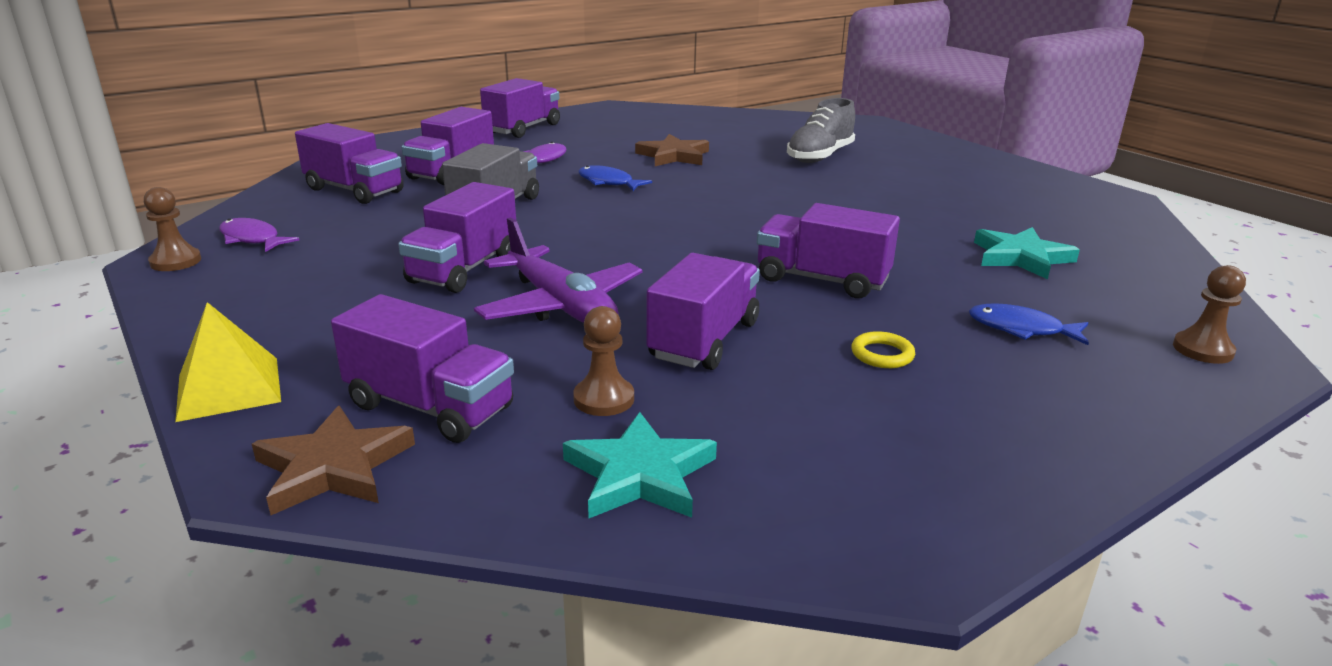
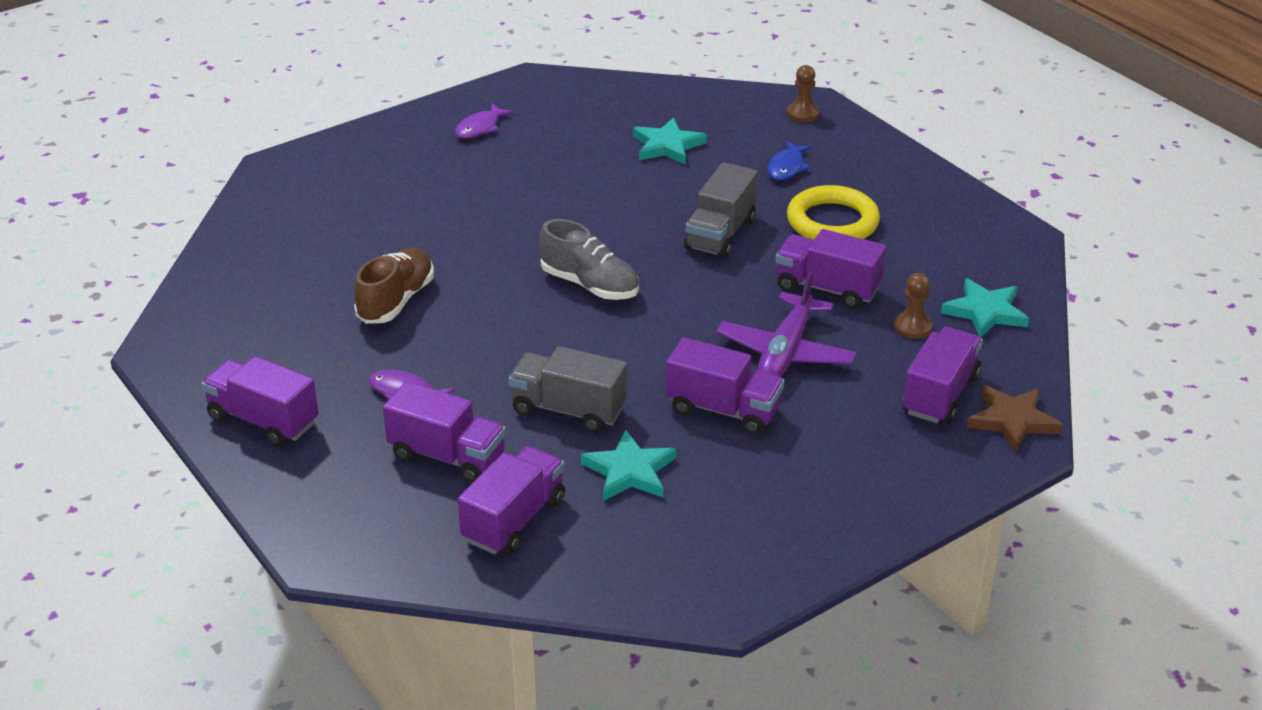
camera: 90 degrees left, 10 degrees up
(175, 261) = (728, 594): brown pawn -> none
(229, 388) = (940, 488): yellow pyramid -> none
(252, 239) = (666, 559): purple fish -> purple fish (480, 128)
(389, 228) = (629, 471): none -> turquoise star
(561, 306) = (785, 352): purple plane -> purple plane turned 150 degrees clockwise
(608, 182) = (488, 342): blue fish -> none
(673, 156) = (396, 301): brown star -> brown shoe
(820, 156) = (406, 209): grey shoe -> grey shoe (589, 285)
(822, 280) = (720, 234): purple truck -> grey truck
(882, 354) = (832, 222): yellow ring -> yellow ring, size x2.32

